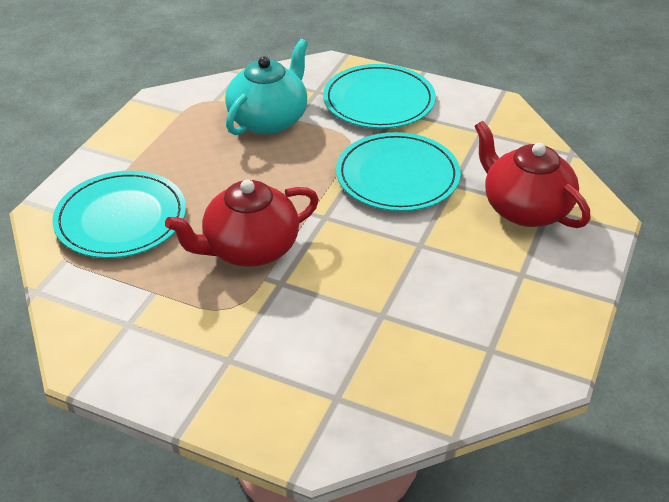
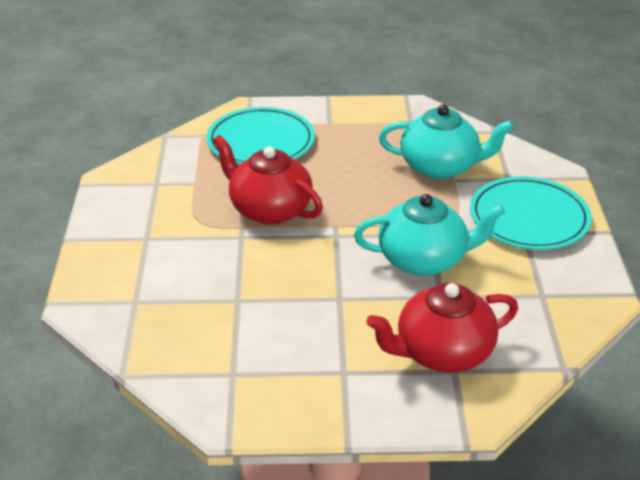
camera: 65 degrees right, 5 degrees down
(397, 176) = (424, 260): turquoise plate -> turquoise teapot
(524, 208) = (442, 353): red teapot -> red teapot turned 135 degrees counterclockwise

